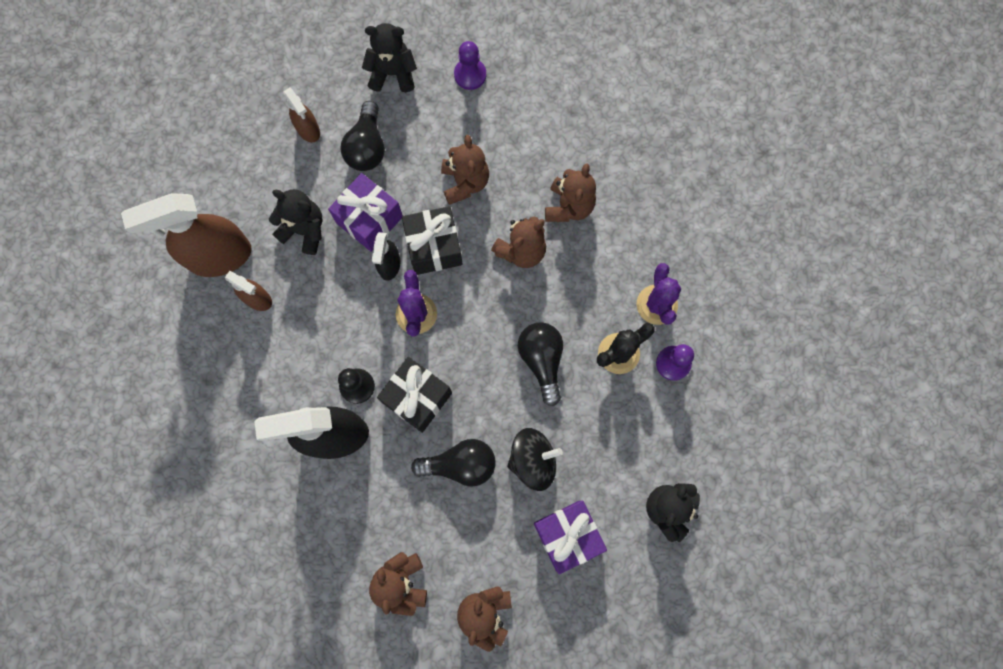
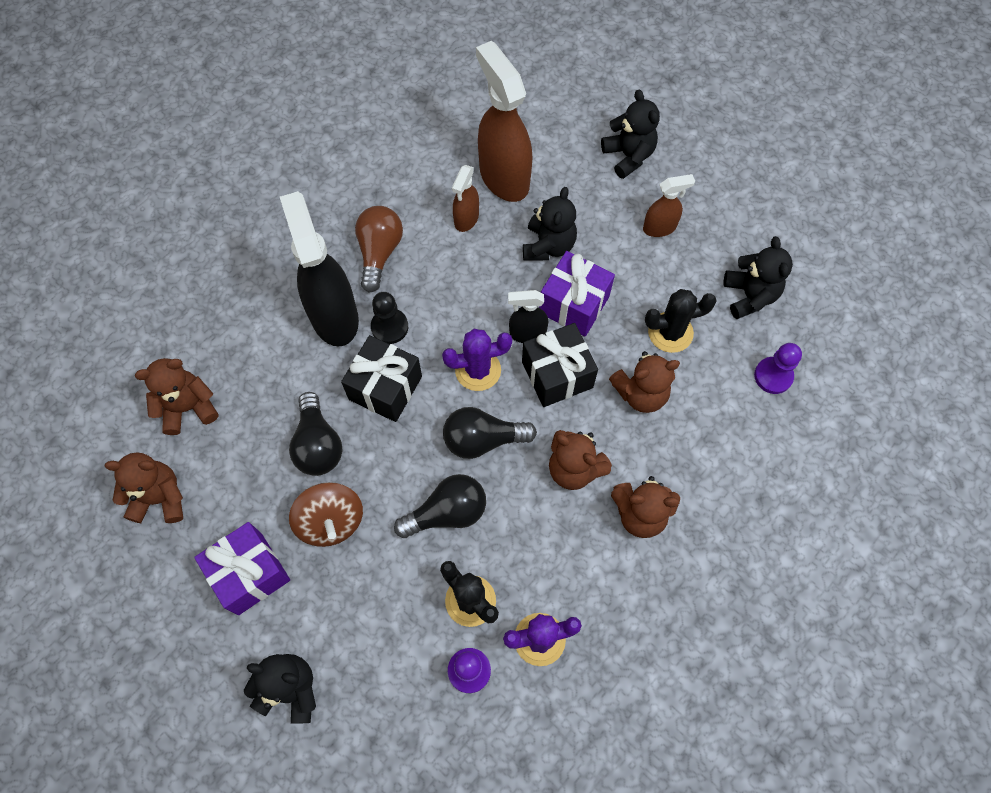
camera: 80 degrees right, 10 degrees down
(225, 139) = (628, 156): none -> black teddy bear
(276, 385) = (379, 253): none -> brown light bulb
(308, 130) = (660, 227): brown spray bottle -> brown spray bottle turned 150 degrees counterclockwise
(367, 147) = (656, 287): black light bulb -> black light bulb (483, 440)
(413, 145) = (670, 332): none -> black cactus
(533, 460) = (331, 521): black spinning top -> brown spinning top

